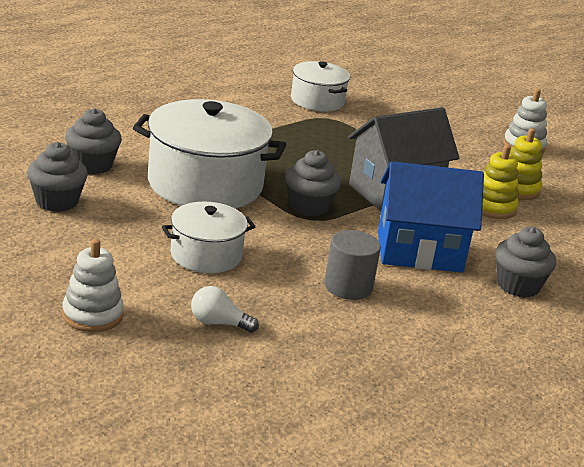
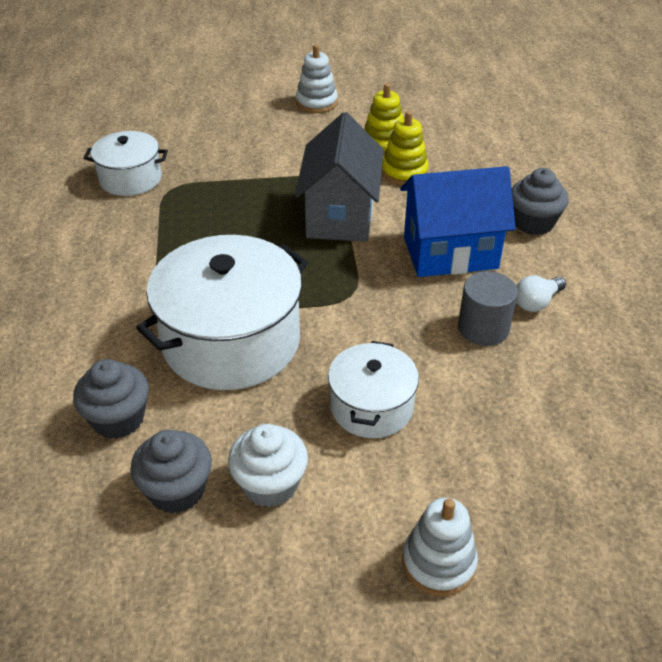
camera: 50 degrees left, 15 degrees up
(94, 233) = (270, 484): none -> white cupcake
(218, 323) = (502, 456): white light bulb -> white light bulb (536, 302)
(309, 207) = (328, 285): grey cupcake -> none
(419, 252) = (450, 253): blue house -> blue house turned 45 degrees clockwise

